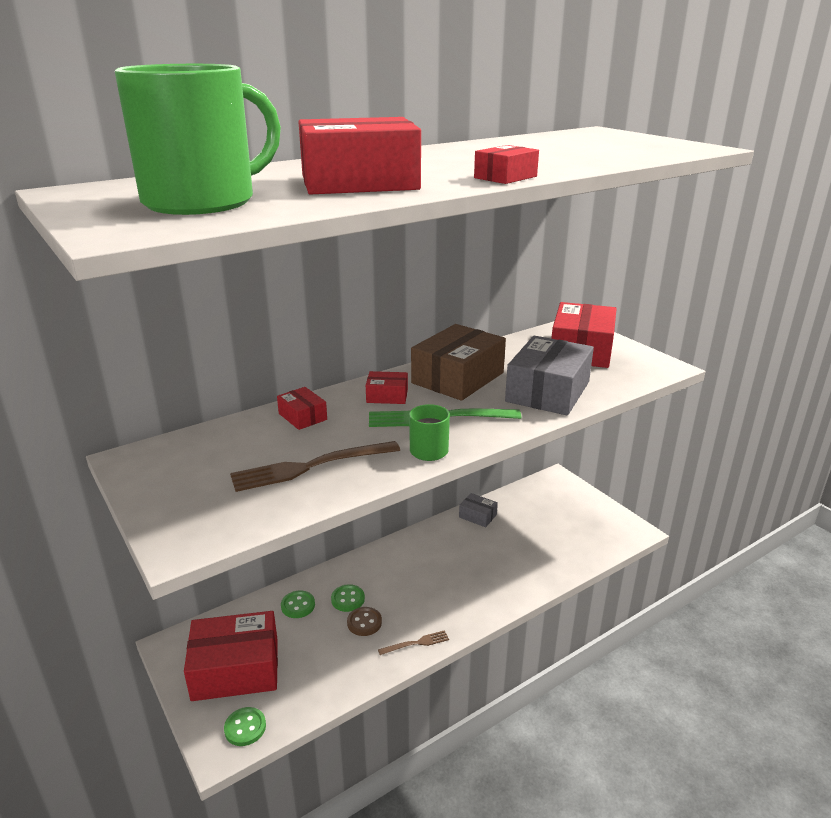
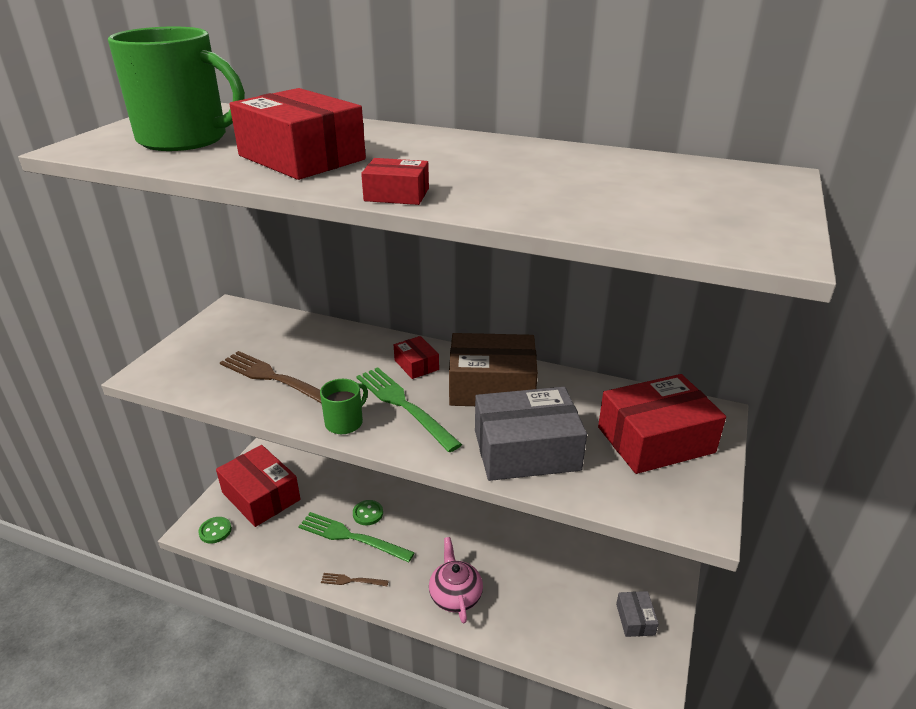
camera: 55 degrees right, 5 degrees up
(298, 605) = (340, 491): green button -> none
(302, 416) = (343, 343): red box -> none
(364, 622) = (350, 537): brown button -> green fork
(417, 643) = (351, 581): brown fork -> brown fork turned 150 degrees clockwise
(477, 516) = (544, 540): grey box -> grey box (635, 619)
(488, 586) = (455, 595): none -> pink teapot

